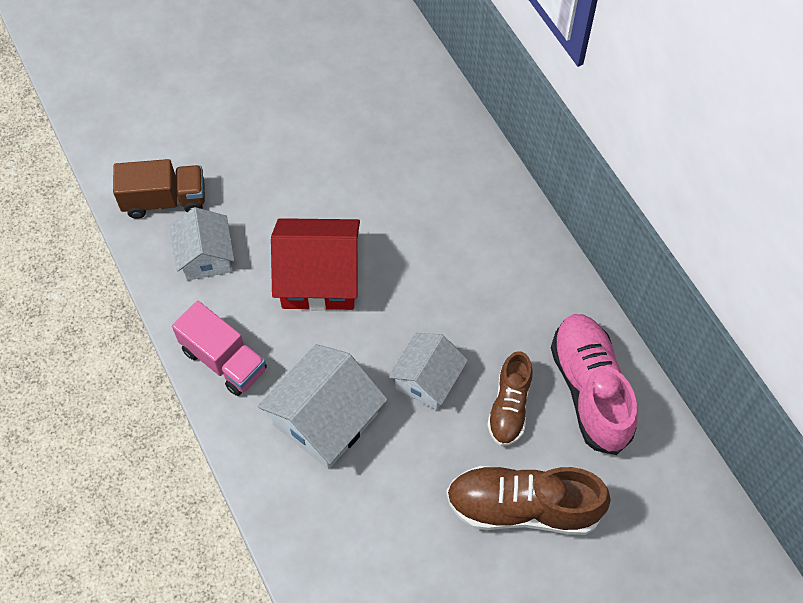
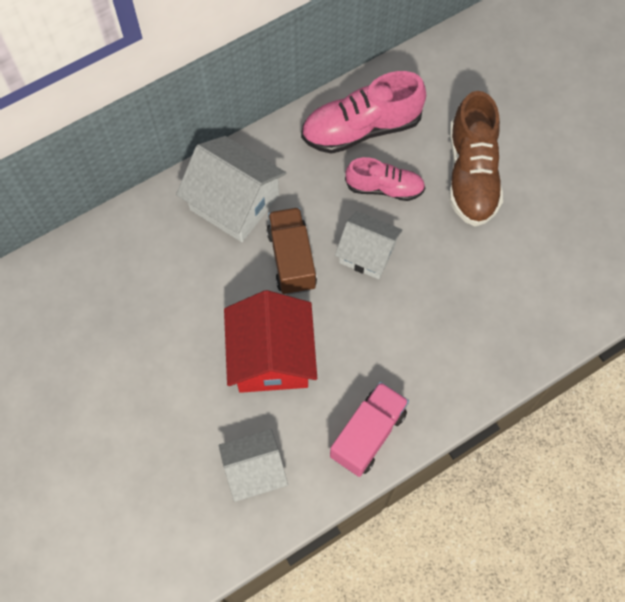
camera: 95 degrees left, 5 degrees up
(165, 200) = (188, 526): brown truck -> brown truck (291, 259)
(325, 419) = (416, 335): white house -> white house (234, 202)
(509, 407) = (384, 188): brown shoe -> pink shoe

